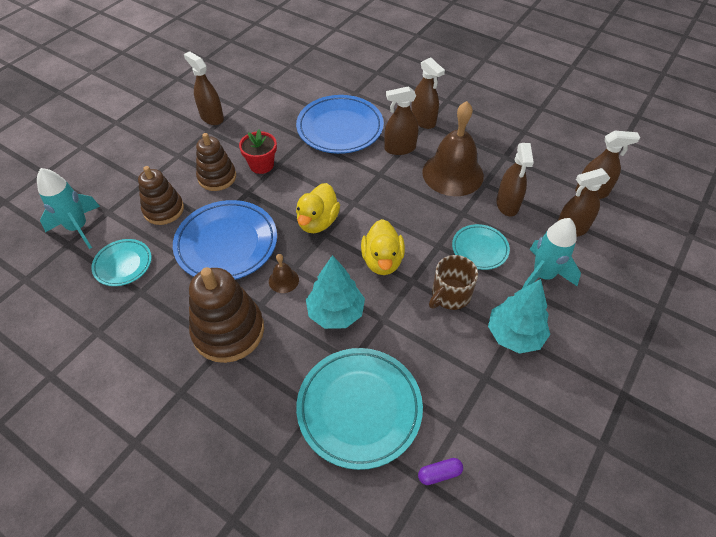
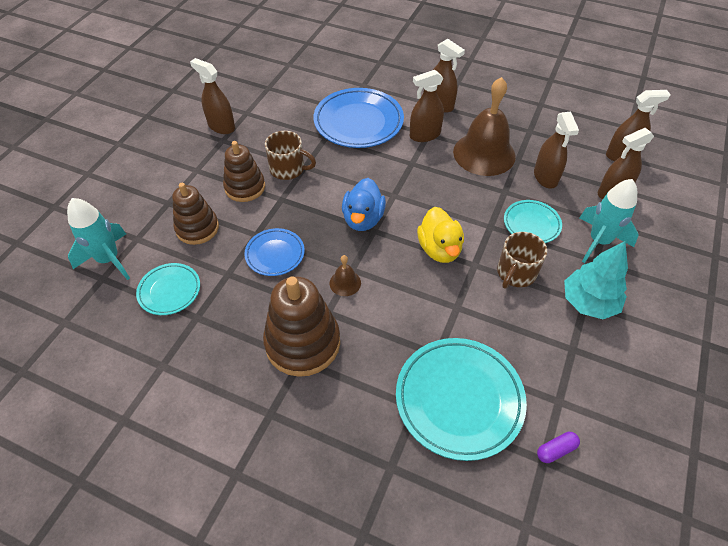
camera: 10 degrees left, 0 degrees up
(227, 244) = (275, 254): blue plate -> blue plate, size x0.55
(261, 165) = (288, 169): red flower pot -> brown mug
(318, 222) = (363, 219): yellow duck -> blue duck
(336, 313) = (408, 307): turquoise tree -> none

